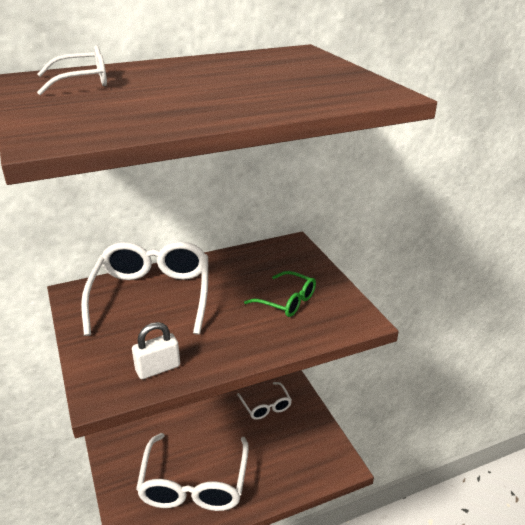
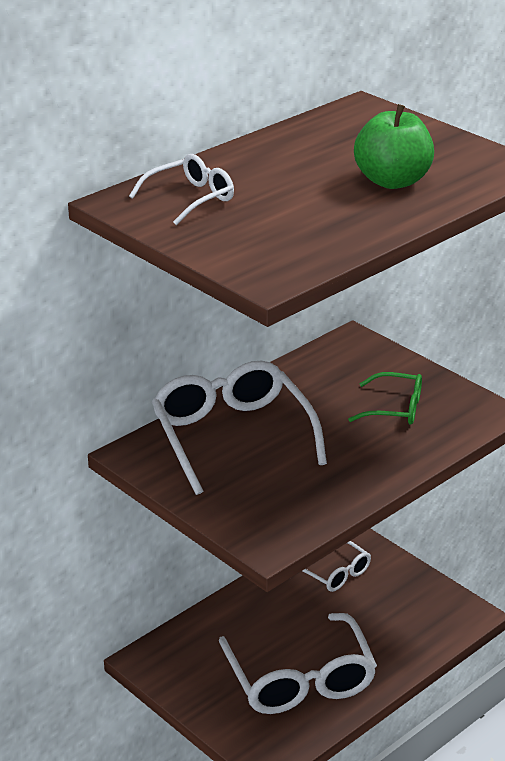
camera: 20 degrees left, 0 degrees up
(158, 368) = (308, 507): white padlock -> none
(263, 91) = (392, 181): none -> green apple

